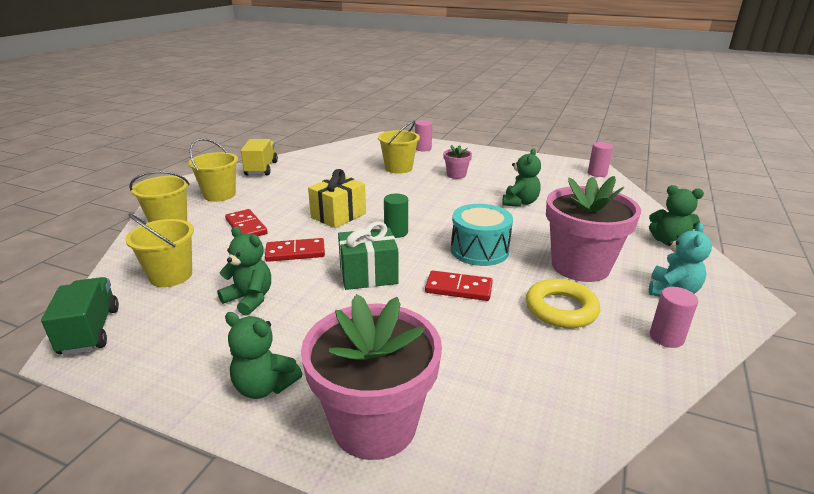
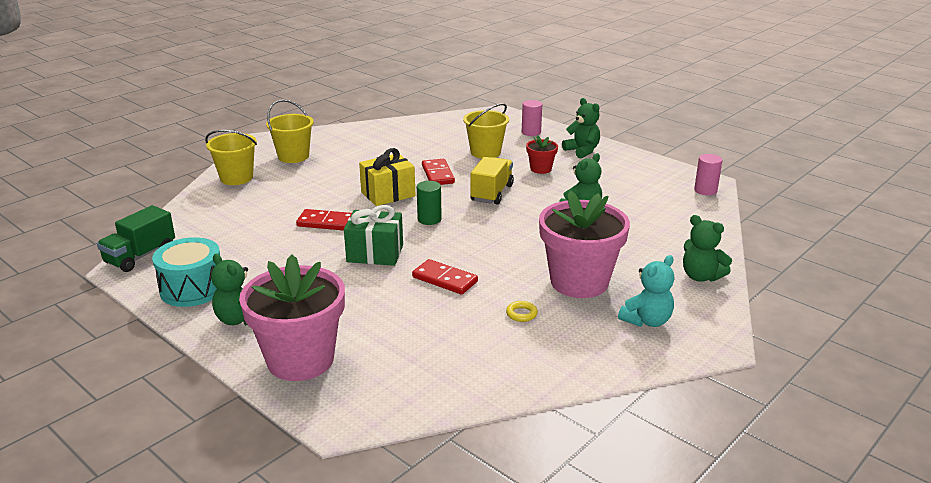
camera: 20 degrees right, 0 degrees up
(90, 331) = (140, 256): green truck -> green truck turned 150 degrees counterclockwise
(171, 276) = (216, 224): yellow bucket -> none
(246, 227) = (299, 192): red domino -> red domino (438, 174)
(249, 299) = (265, 255): green teddy bear -> green teddy bear (582, 151)
(261, 169) = (347, 134): yellow truck -> yellow truck (492, 193)
(456, 175) = (541, 169): pink flower pot -> red flower pot
(479, 250) = (494, 250): turquoise drum -> turquoise drum (192, 289)
(561, 309) = (521, 314): yellow ring -> yellow ring, size x0.46
(666, 337) = (594, 355): pink cylinder -> none

